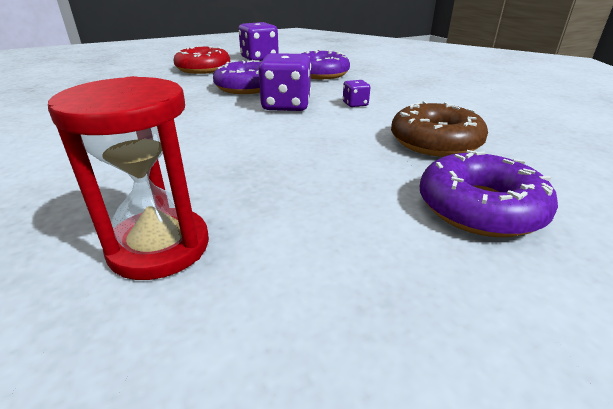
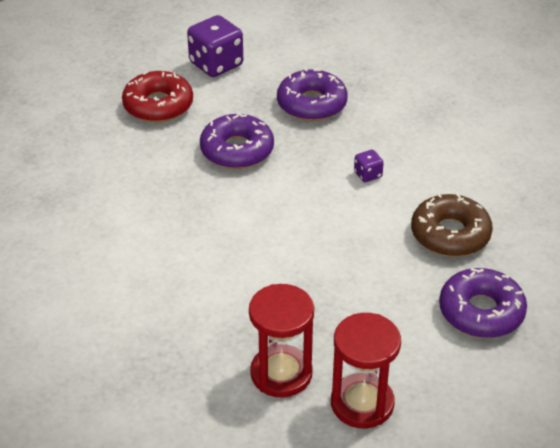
camera: 10 degrees left, 10 degrees up
(263, 308) = (362, 403): none -> red hourglass
(286, 105) = (297, 186): purple dice -> none

